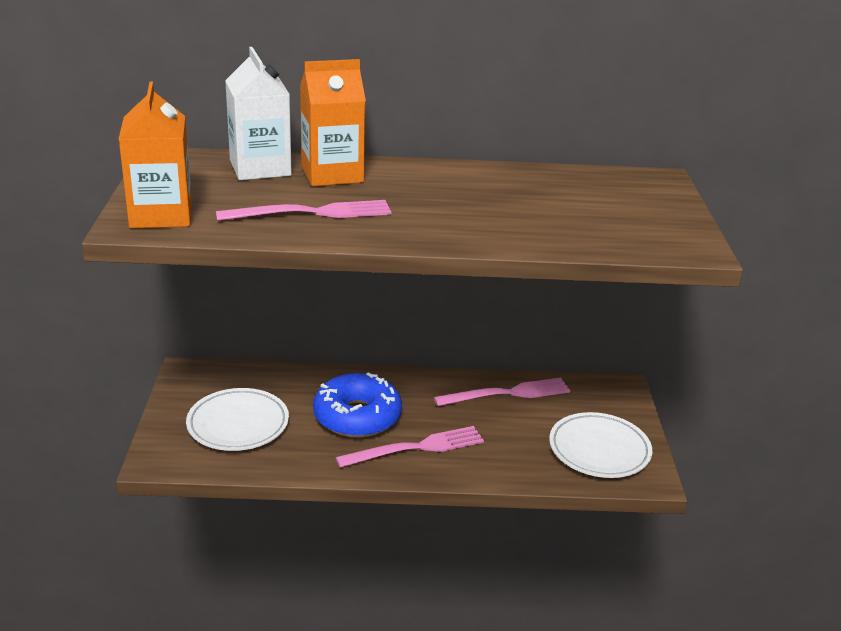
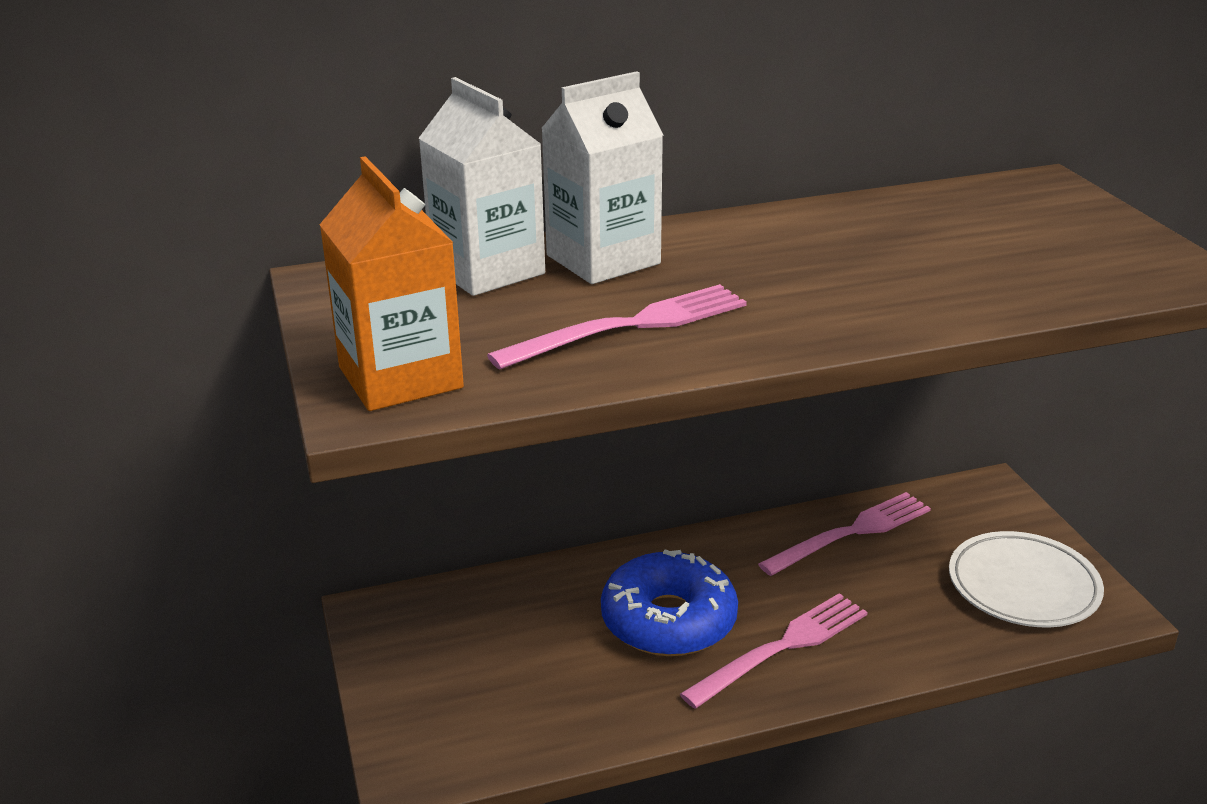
camera: 15 degrees left, 0 degrees up
(238, 424) = (501, 678): white plate -> none
(332, 174) = (603, 259): orange carton -> white carton

